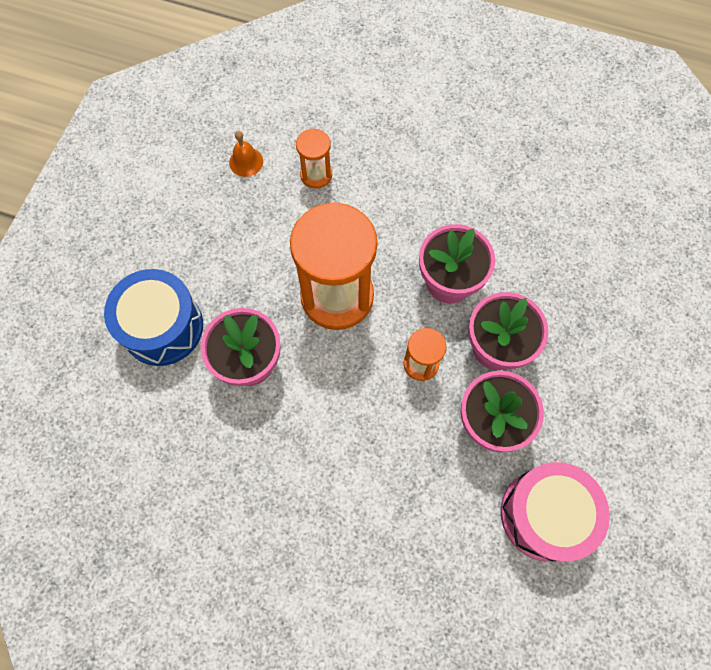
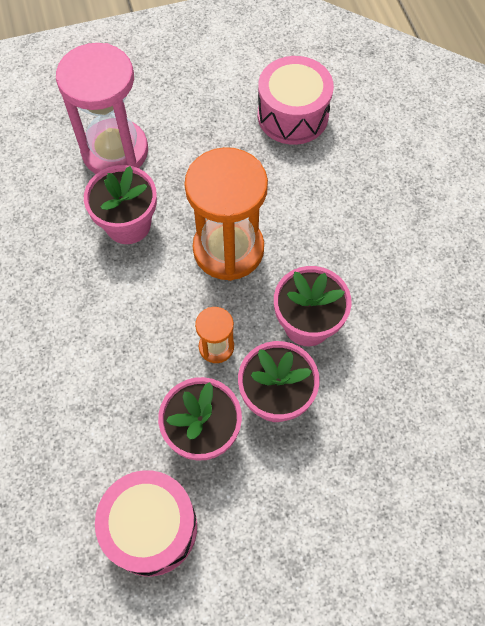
camera: 55 degrees right, 5 degrees down
(162, 327) = (115, 151): blue drum -> pink hourglass
(246, 162) = (292, 115): orange bell -> pink drum
(316, 175) = (322, 168): orange hourglass -> none

